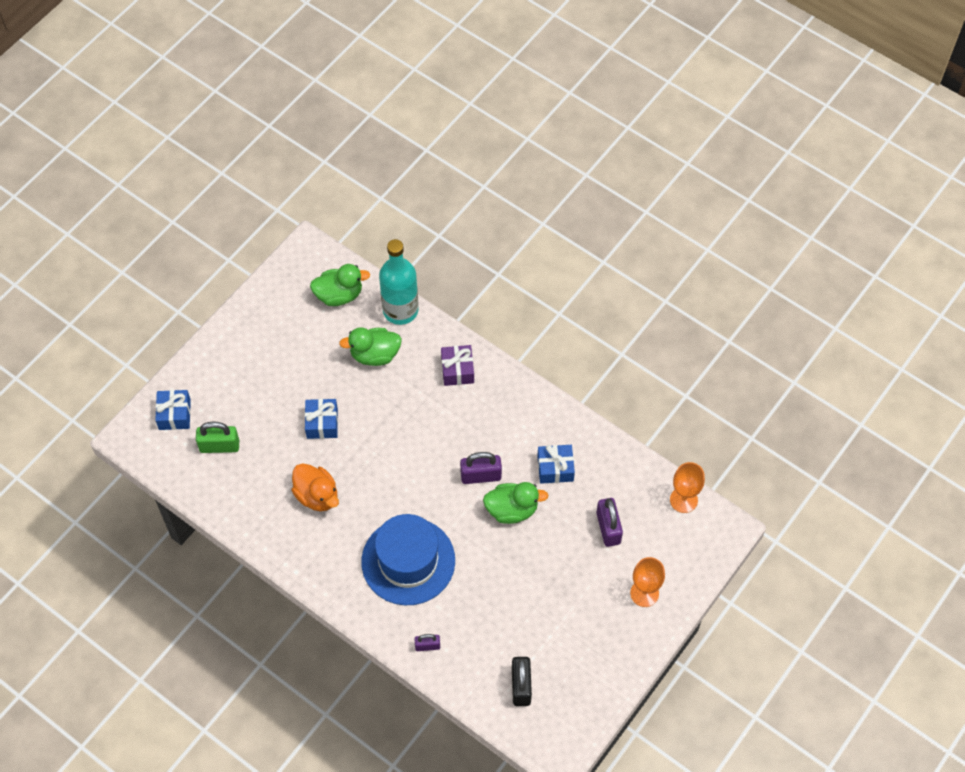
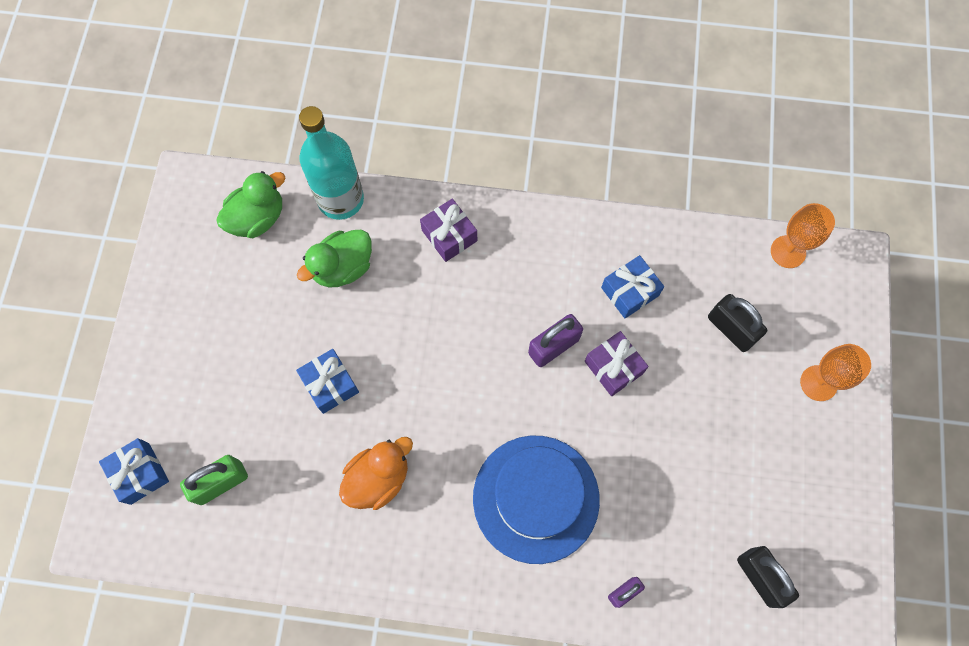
camera: 30 degrees left, 10 degrees up
(317, 495) = (378, 478): orange duck -> orange duck turned 60 degrees counterclockwise
(512, 510) = (613, 367): green duck -> purple gift
(608, 528) = (731, 329): purple padlock -> black padlock

